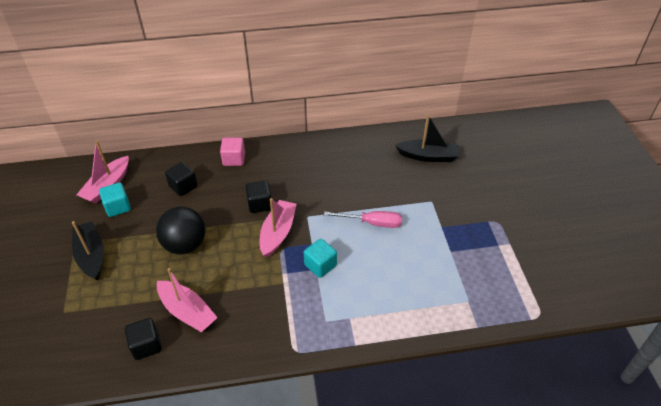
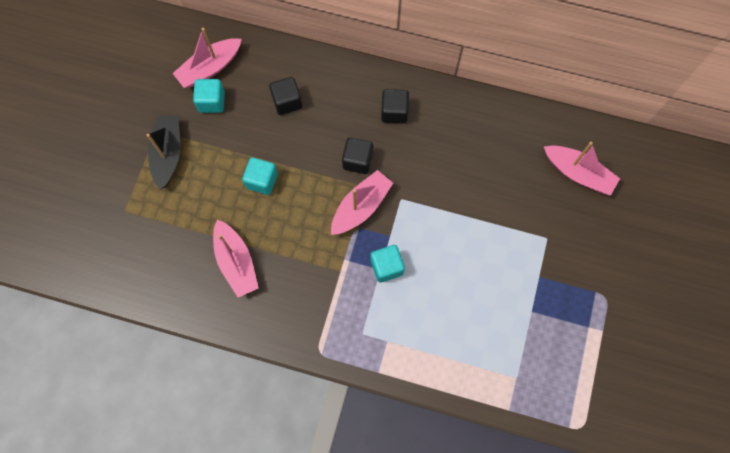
camera: 25 degrees right, 25 degrees up
(146, 345) = (187, 282): black cube -> black cube (394, 112)
(185, 245) = (262, 181): black ball -> turquoise cube
(234, 159) = (355, 85): pink cube -> none
(372, 223) = (466, 238): pink screwdriver -> none
(428, 156) = (578, 173): black boat -> pink boat

